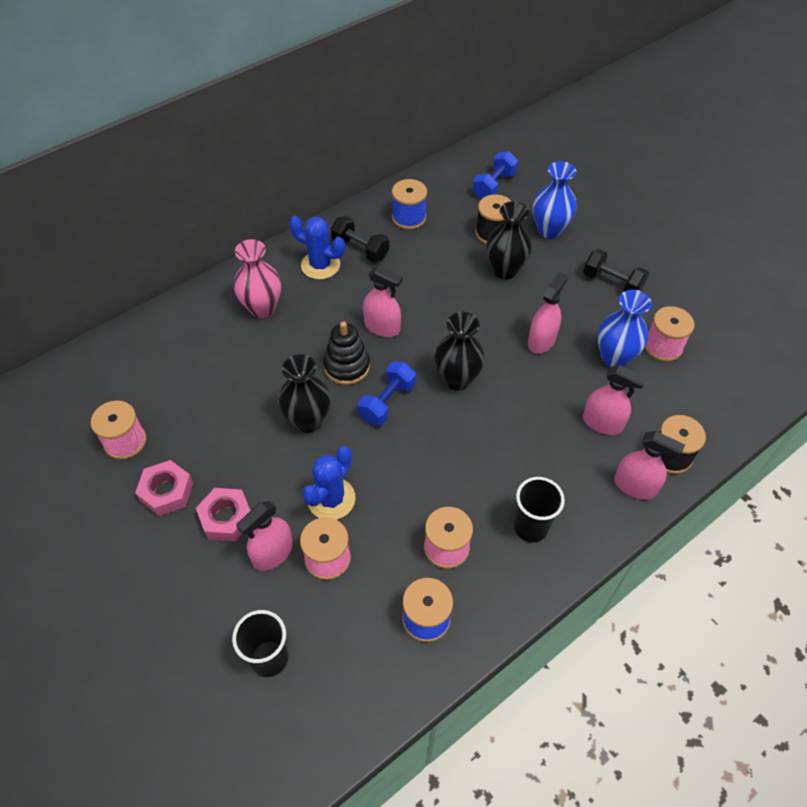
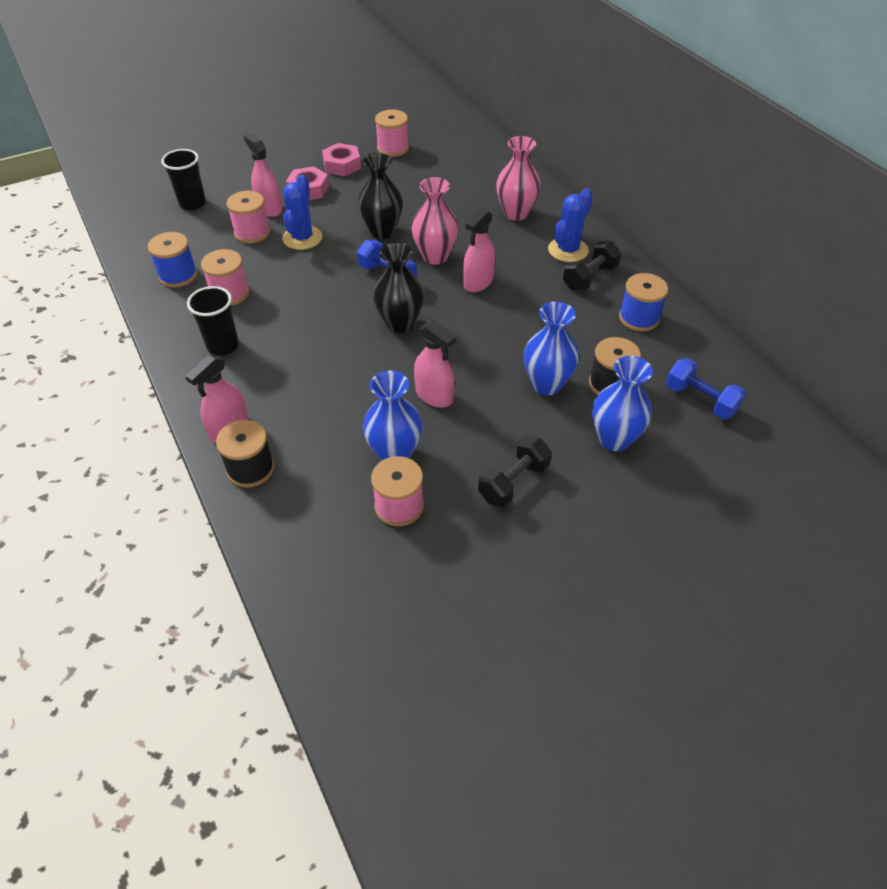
camera: 100 degrees right, 5 degrees down
(331, 499) = (302, 238): blue cactus -> blue cactus turned 60 degrees clockwise
(347, 366) = (435, 256): black stacking toy -> pink vase
(505, 270) = (546, 384): black vase -> blue vase
(602, 423) = (311, 421): pink spray bottle -> none

